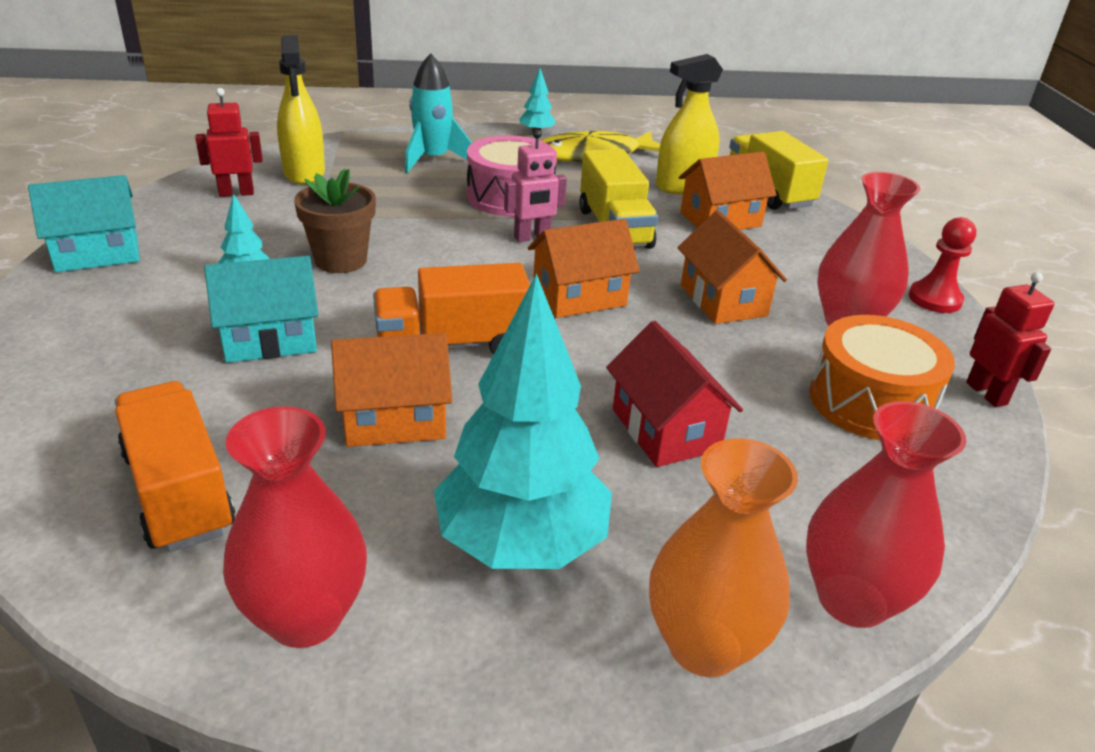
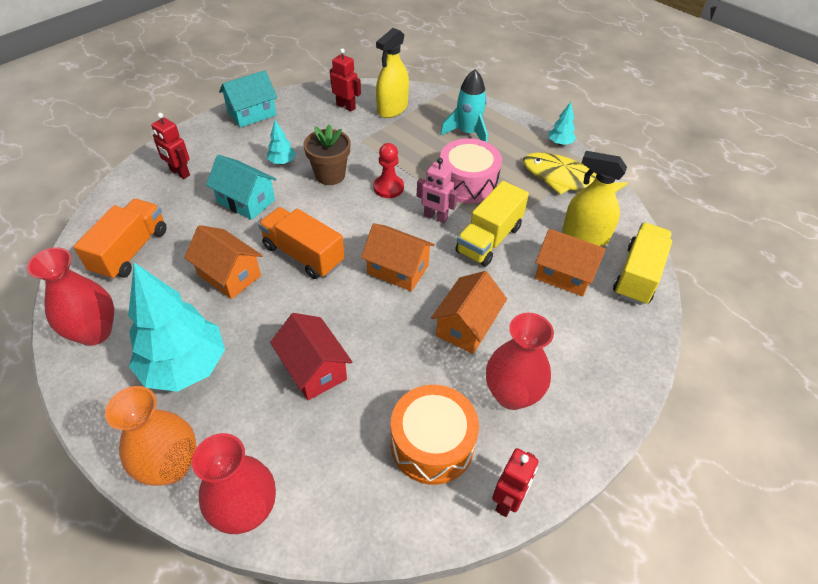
camera: 50 degrees right, 15 degrees up
(91, 365) = (179, 173): none -> red robot
(97, 253) = (252, 113): turquoise house -> turquoise house turned 60 degrees counterclockwise
(665, 429) = (314, 369): red house -> red house turned 60 degrees counterclockwise
(934, 299) = (601, 426): red pawn -> red pawn (388, 187)

